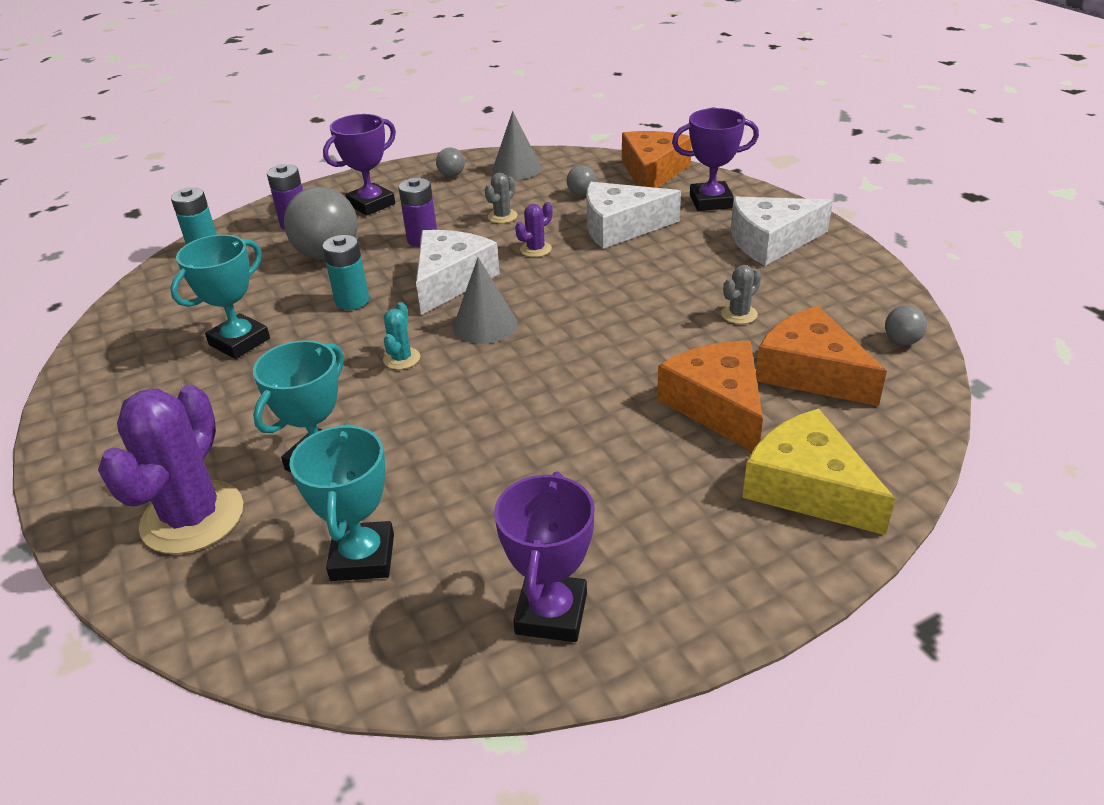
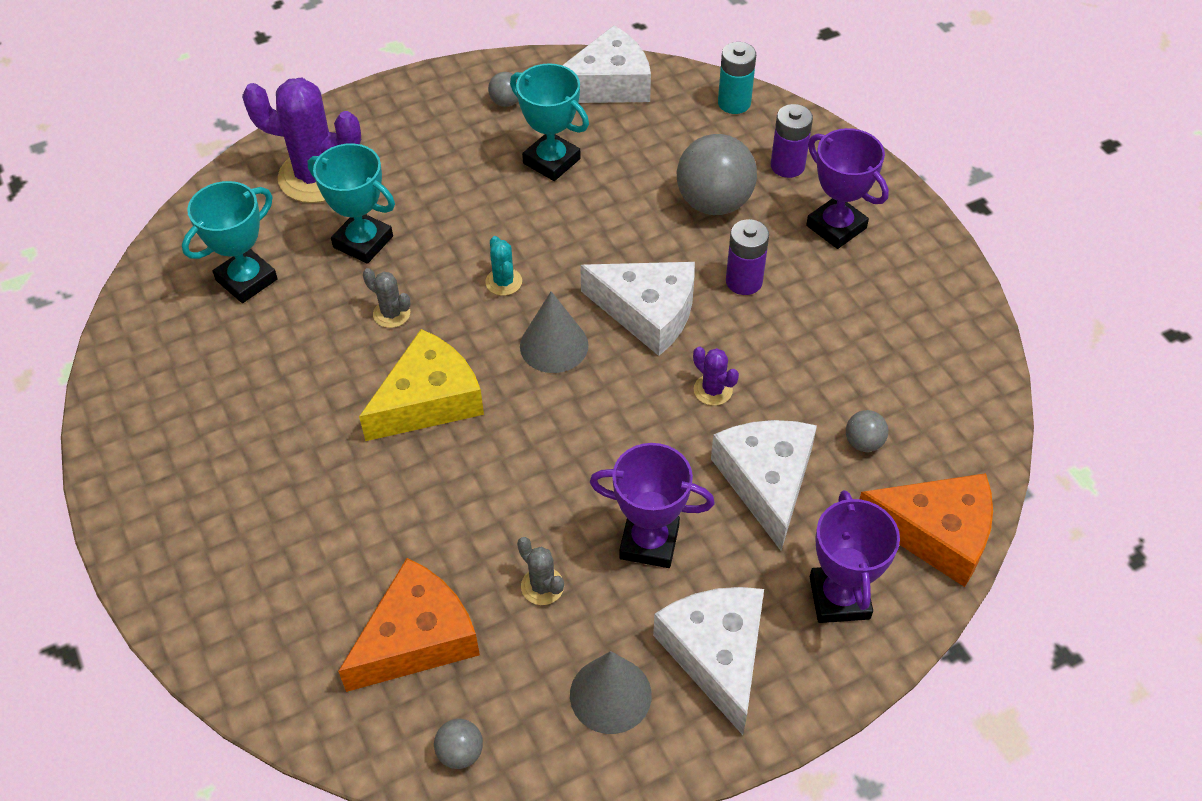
camera: 90 degrees right, 15 degrees up
(140, 315) = (608, 84): none -> white cheese
(352, 301) = (615, 234): turquoise battery -> none
(362, 557) = (246, 280): turquoise trophy -> turquoise trophy turned 45 degrees counterclockwise
(401, 359) = (503, 282): turquoise cactus -> turquoise cactus turned 60 degrees clockwise
(451, 175) = (920, 300): grey ball -> grey ball (506, 102)
(502, 216) = (800, 356): grey cactus -> grey cactus (391, 314)
(516, 169) = (943, 370): grey cone -> grey cone (610, 694)
(551, 613) = (157, 396): purple trophy -> purple trophy (649, 542)
(717, 405) = (378, 539): orange cheese -> none
(807, 487) = (242, 596): yellow cheese -> yellow cheese (429, 400)

